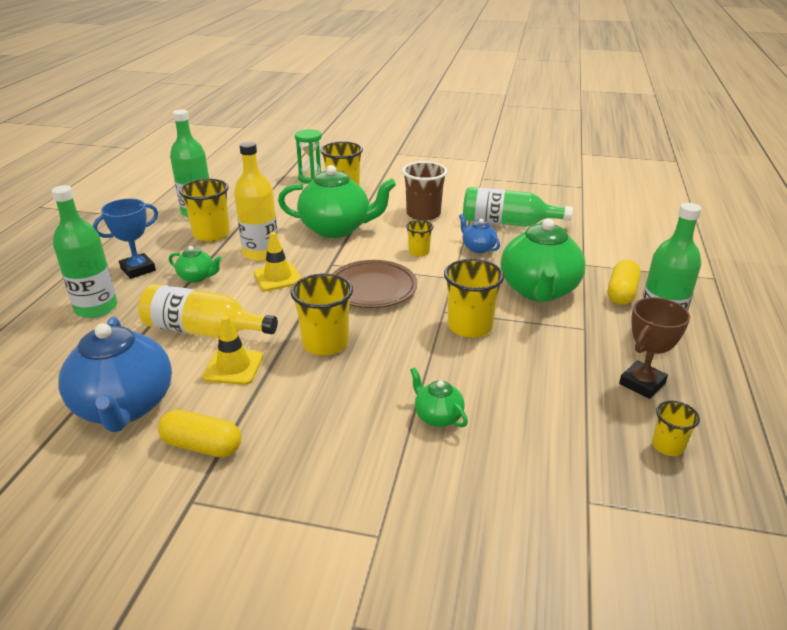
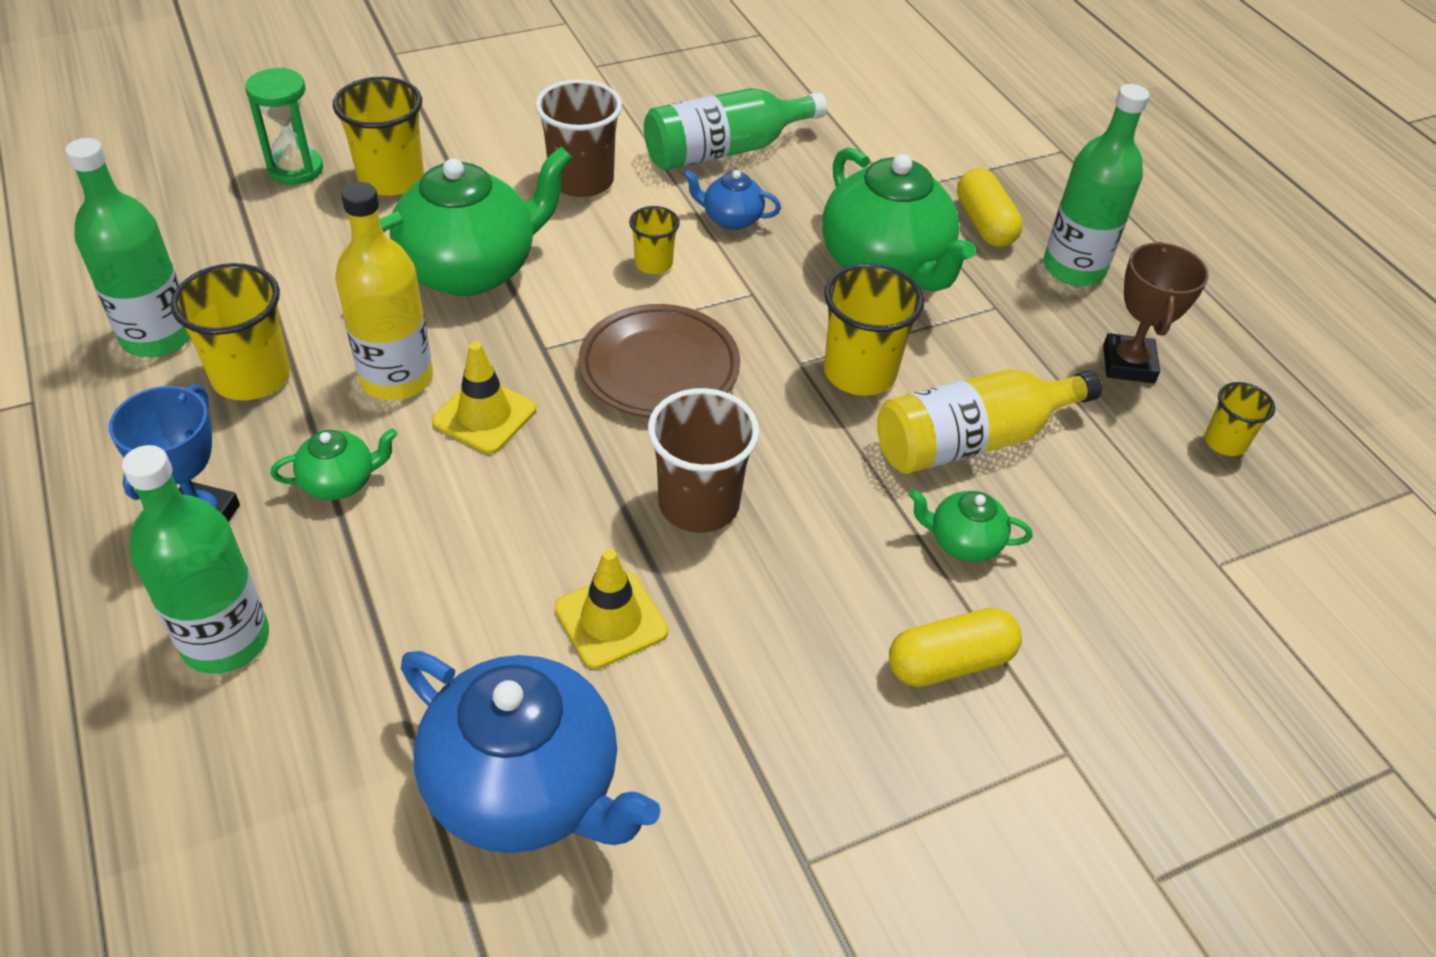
camera: 40 degrees left, 15 degrees up
(202, 446) = (721, 774): yellow capsule -> yellow capsule (949, 662)
(203, 331) = (483, 581): yellow bottle -> yellow bottle (972, 440)
(325, 343) = (699, 504): yellow cup -> brown cup

